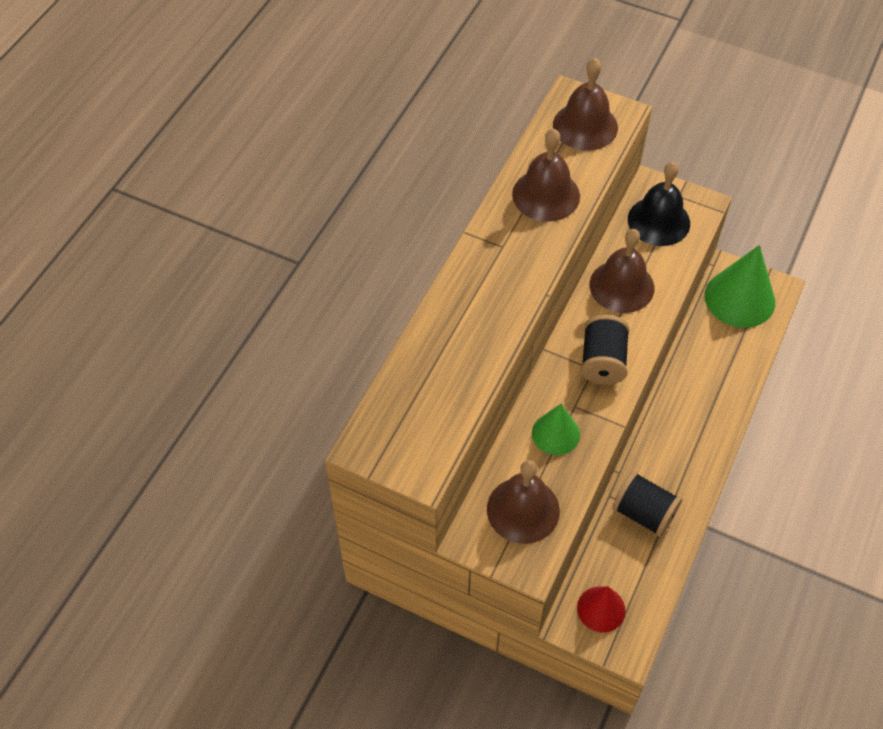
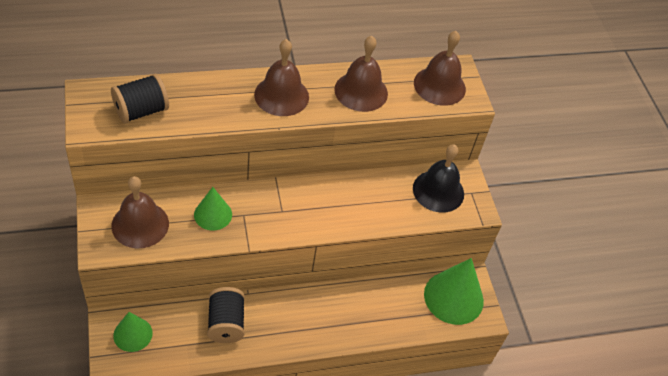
camera: 45 degrees right, 5 degrees down
(601, 609) = (133, 334): red cone -> green cone
(602, 362) = (291, 213): black spool -> black spool (141, 111)
(621, 286) = (363, 195): brown bell -> brown bell (281, 95)

